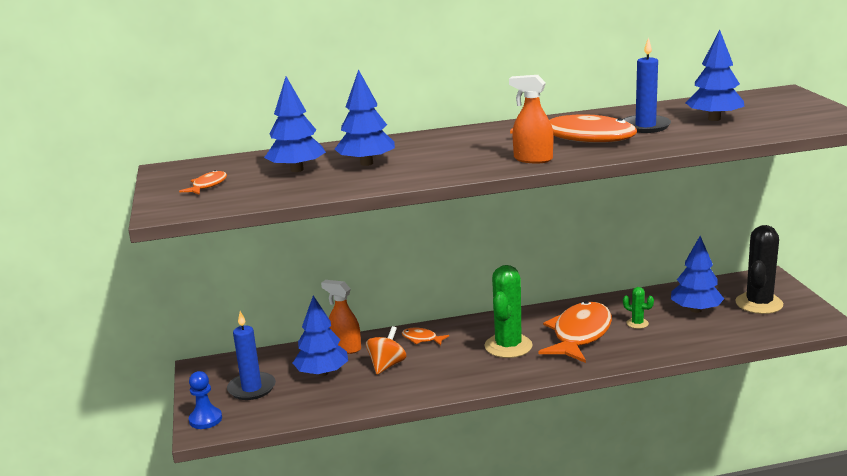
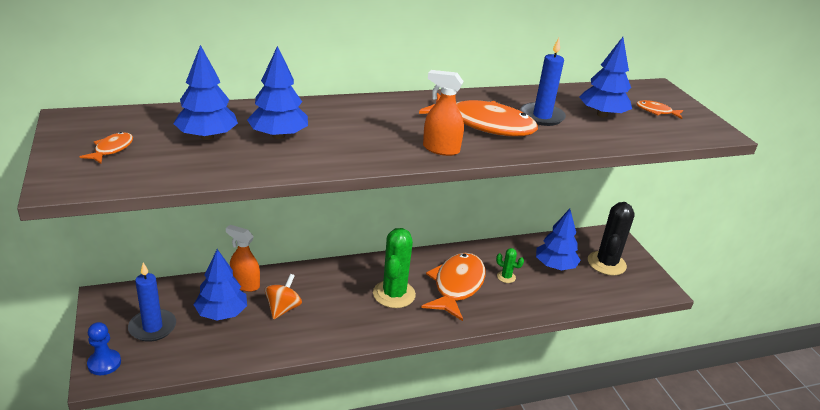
camera: 10 degrees left, 10 degrees up
(421, 339) = (316, 279): orange fish -> orange fish (656, 111)

